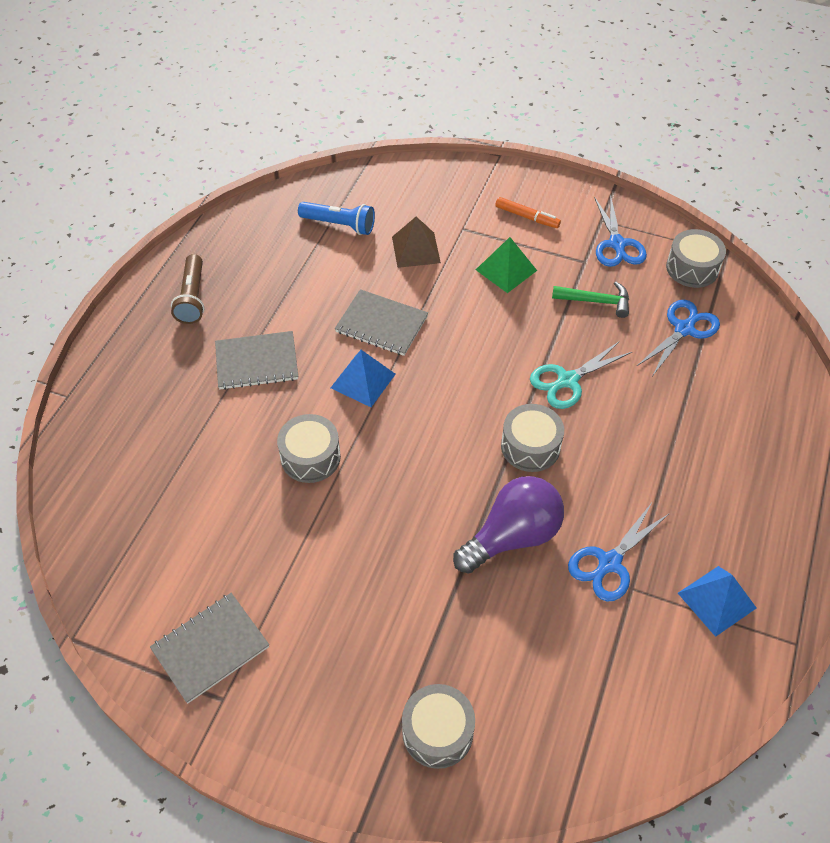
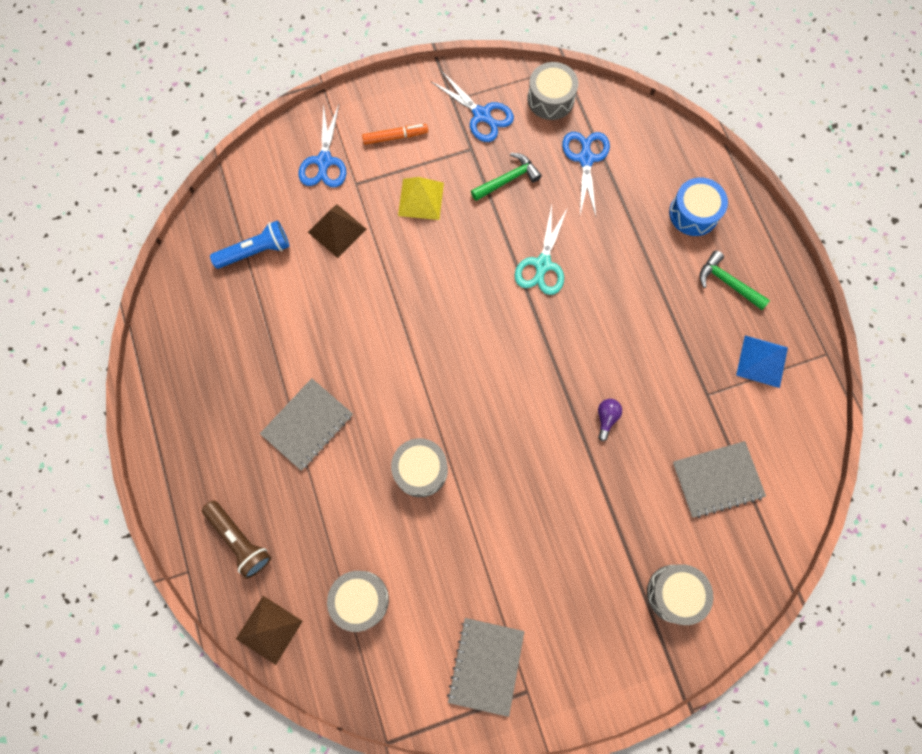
camera: 40 degrees left, 20 degrees up
(78, 481) = (269, 630): none -> brown pyramid
(192, 297) = (201, 408): brown flashlight -> brown flashlight (239, 540)
(363, 381) = (401, 378): blue pyramid -> none
(381, 324) = (371, 318): grey notebook -> grey notebook (717, 479)
(506, 270) = (421, 199): green pyramid -> yellow pyramid
(512, 536) = (606, 418): purple light bulb -> purple light bulb, size x0.41
(530, 446) = (561, 339): grey drum -> grey drum (360, 600)
(609, 563) = (680, 388): blue scissors -> blue scissors (324, 162)
(739, 510) = (727, 282): none -> green hammer
(755, 433) = (693, 213): none -> blue drum

